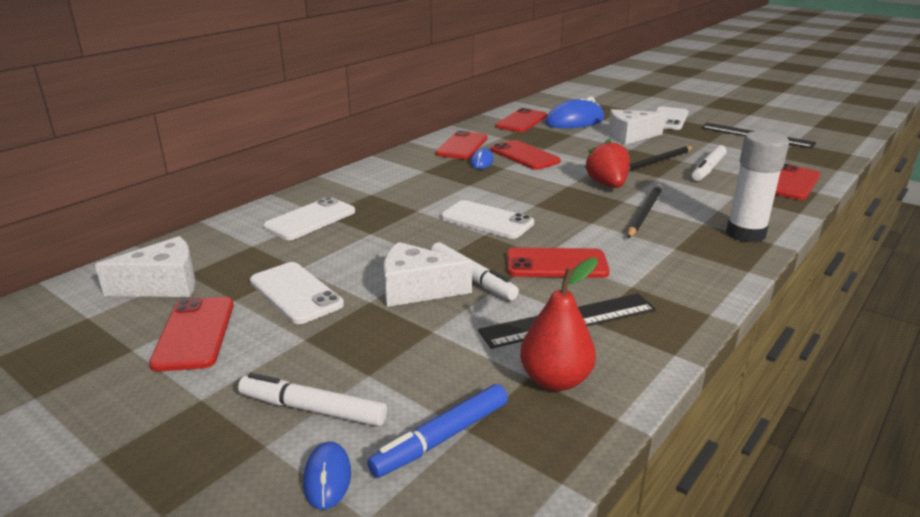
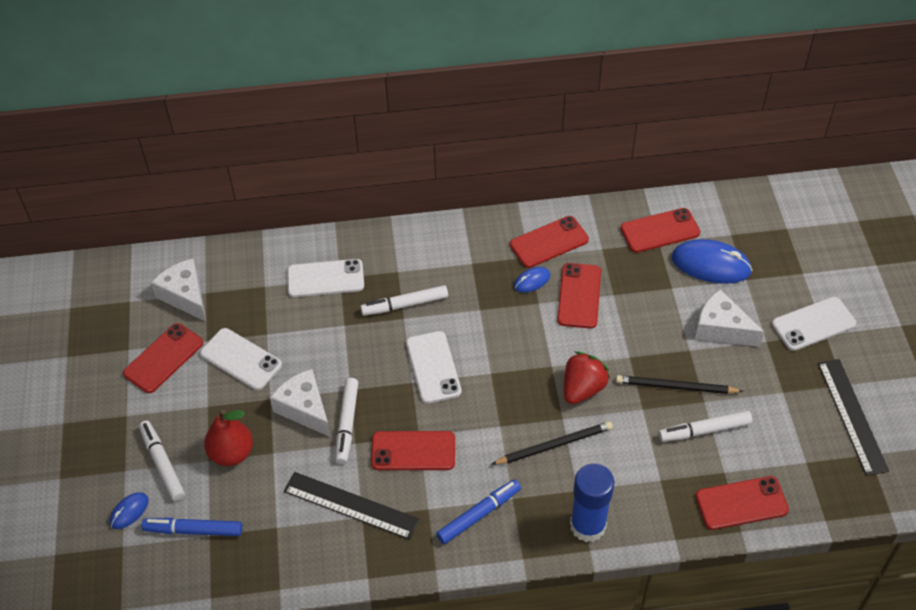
camera: 45 degrees right, 25 degrees up
(163, 285) = (185, 296): white cheese -> white cheese turned 150 degrees counterclockwise
(295, 293) = (241, 359): white phone -> white phone turned 60 degrees counterclockwise
(406, 204) = (405, 305): none -> white marker
(555, 380) = (285, 541): red pear -> red pear (232, 453)
(556, 264) = (413, 451): red phone -> red phone turned 45 degrees counterclockwise
(672, 268) = (479, 514): none -> blue marker
(745, 234) = (587, 525): white glue stick -> blue glue stick

